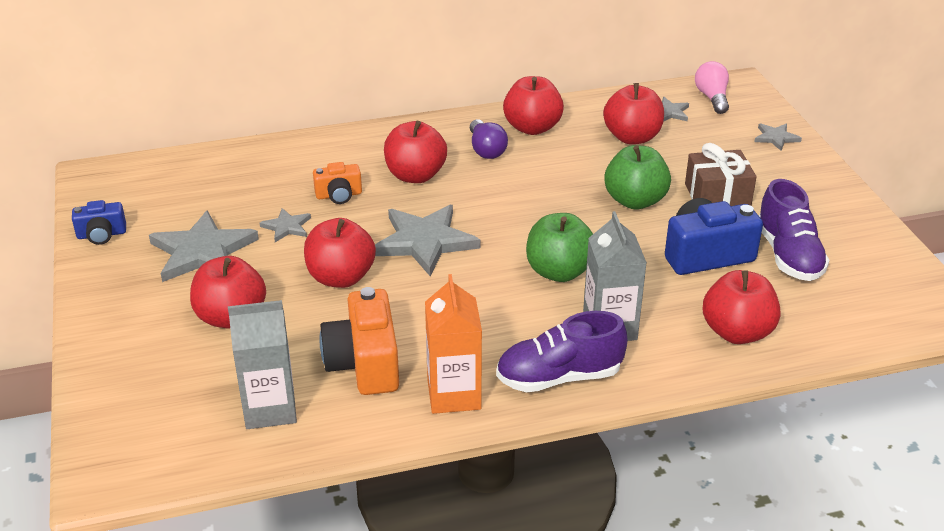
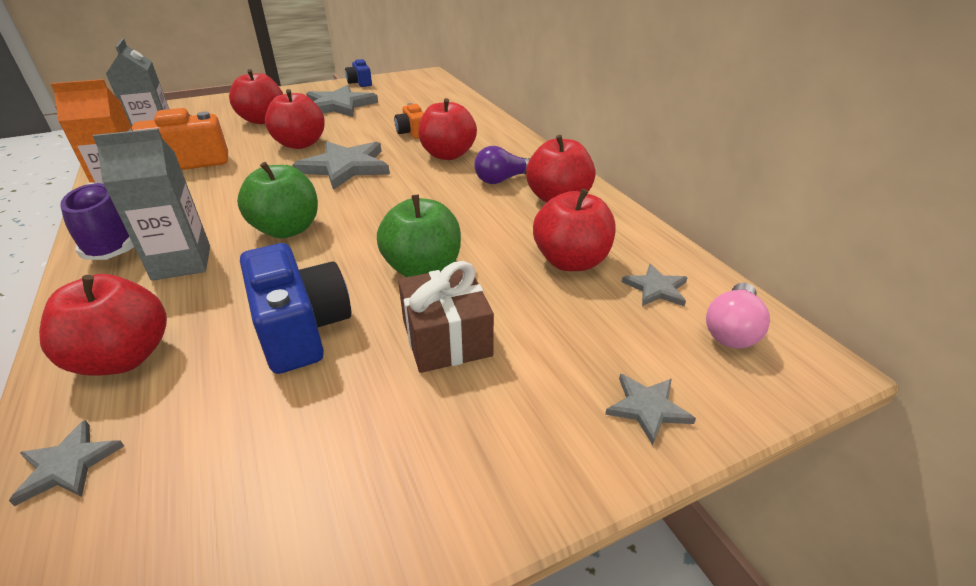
camera: 80 degrees right, 0 degrees up
(287, 227) = (368, 122): grey star -> grey star (68, 465)
(712, 98) = (732, 330): pink light bulb -> pink light bulb turned 135 degrees clockwise
(788, 255) = (286, 416): purple shoe -> none

